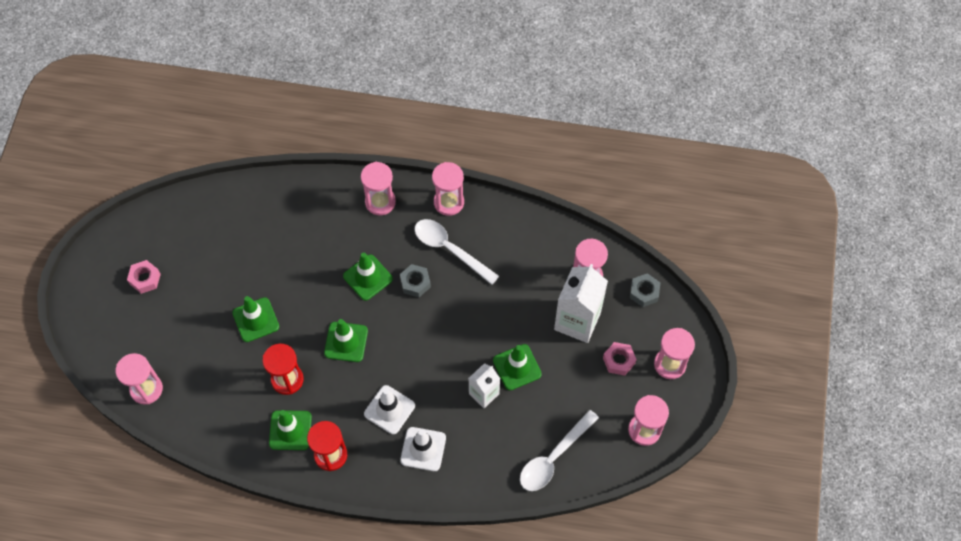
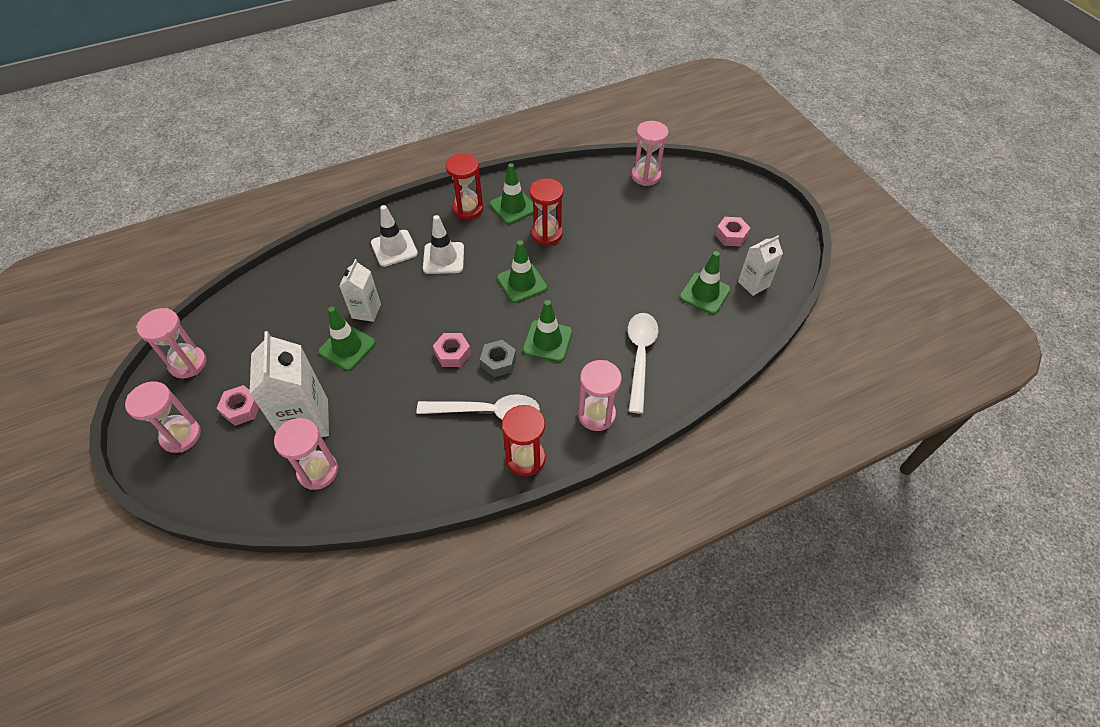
camera: 145 degrees right, 10 degrees down
(177, 226) = (753, 284): none -> white carton
(256, 320) = (613, 257): green traffic cone -> green traffic cone (704, 293)
(443, 311) = (452, 353): none -> pink nut
(449, 202) = (525, 459): pink hourglass -> red hourglass
(553, 457) = (271, 299): white spoon -> white spoon (640, 357)
(644, 292) = (241, 493): grey nut -> none

